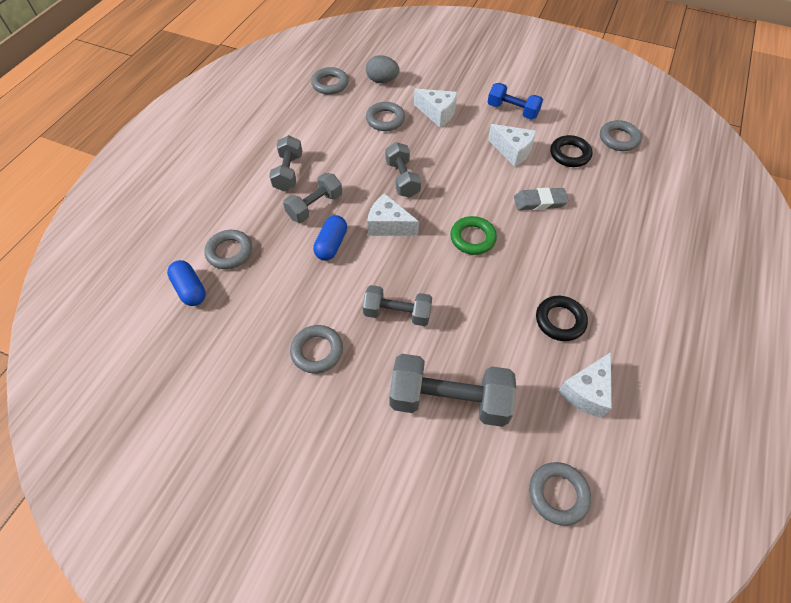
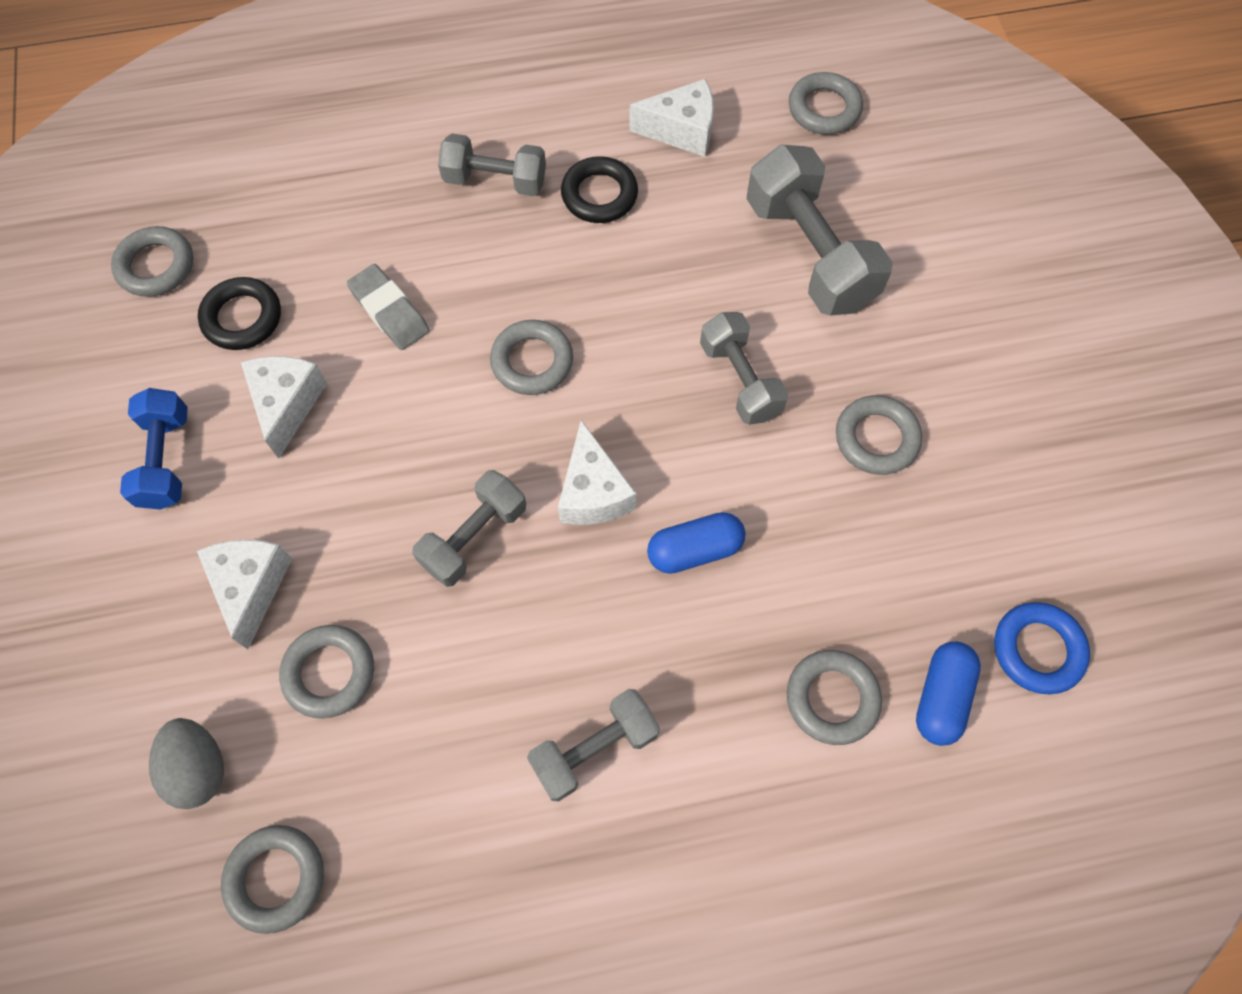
camera: 125 degrees left, 10 degrees up
(166, 341) = (1037, 650): none -> blue ring
(315, 206) = (638, 636): grey dumbbell -> grey dumbbell (495, 180)
(472, 238) = (532, 361): green ring -> grey ring

